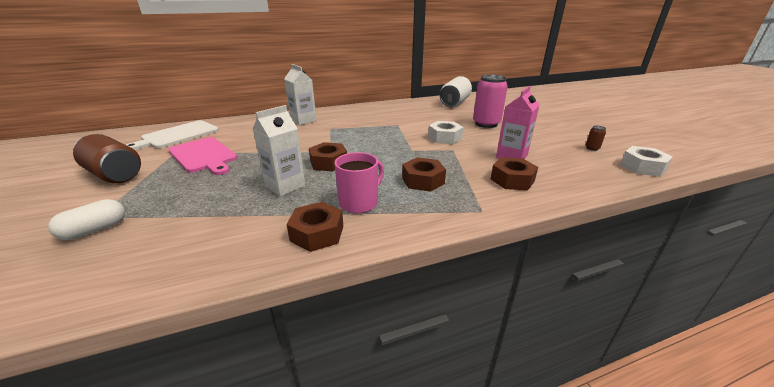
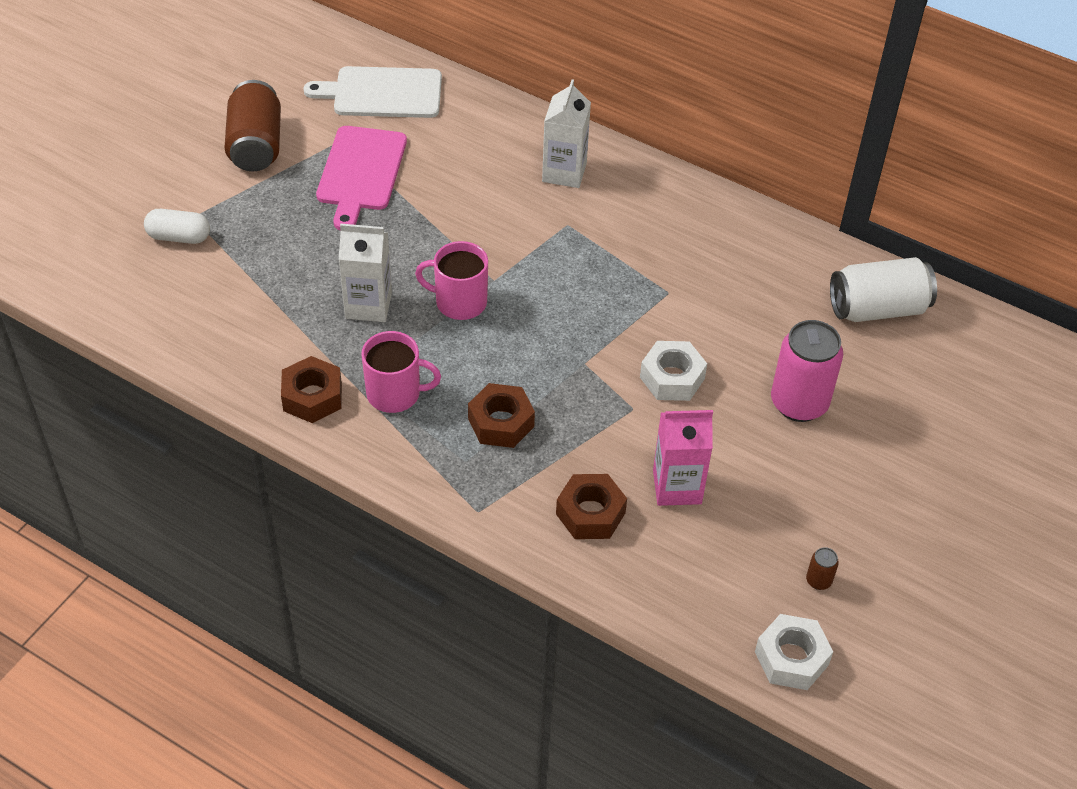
camera: 50 degrees right, 20 degrees up
(328, 163) = (459, 302): brown nut -> pink mug

